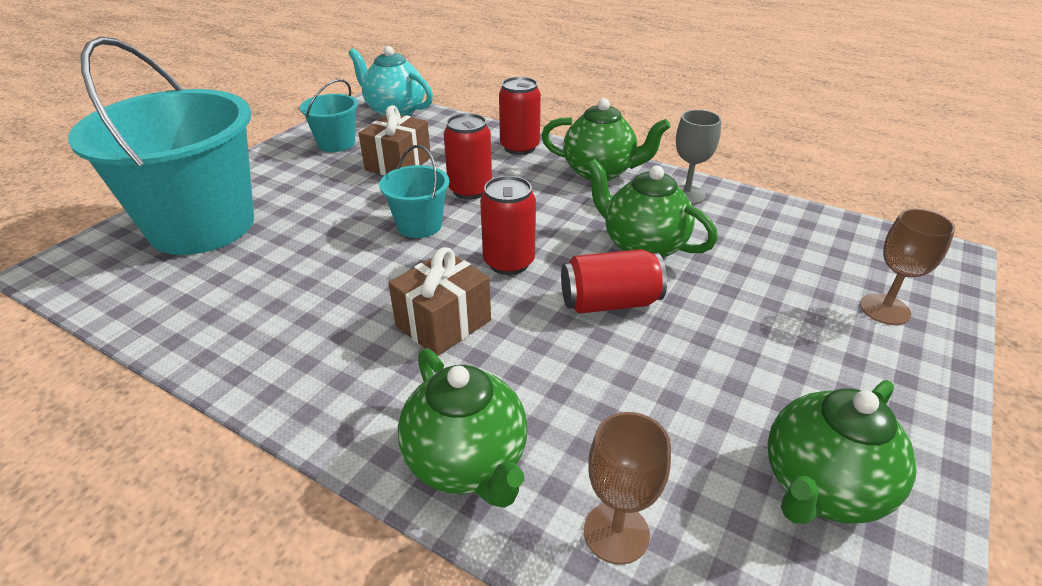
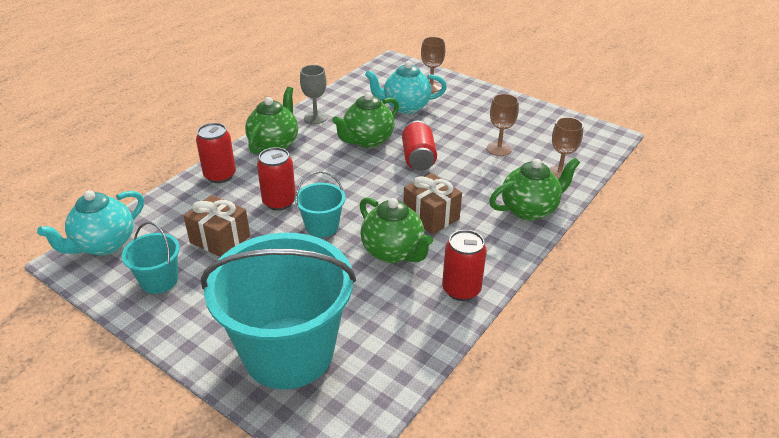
camera: 85 degrees left, 0 degrees up
(509, 262) = (375, 189): red can -> red can (461, 289)
(685, 417) = (499, 149): none -> brown goblet
(778, 280) = (405, 107): none -> turquoise teapot
(821, 488) = (532, 126): green teapot -> green teapot (393, 252)

